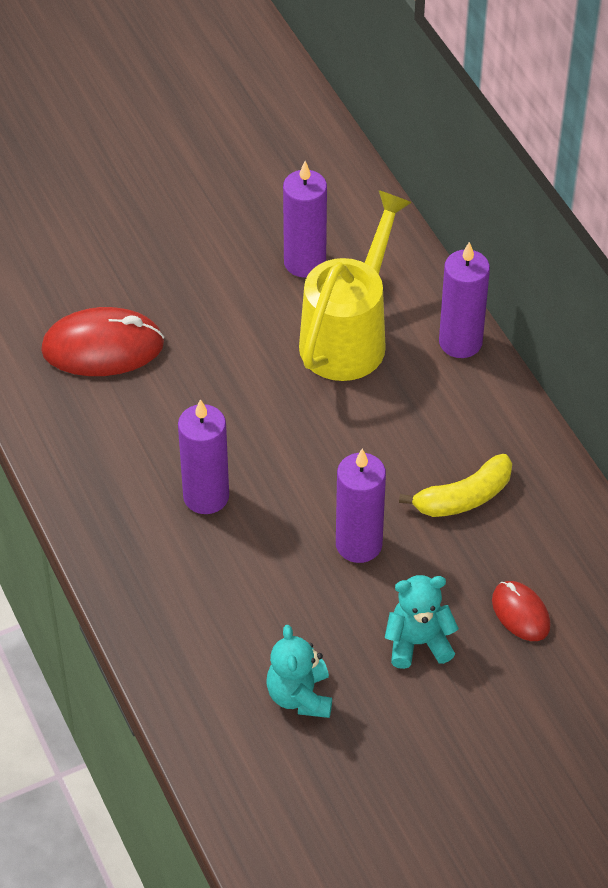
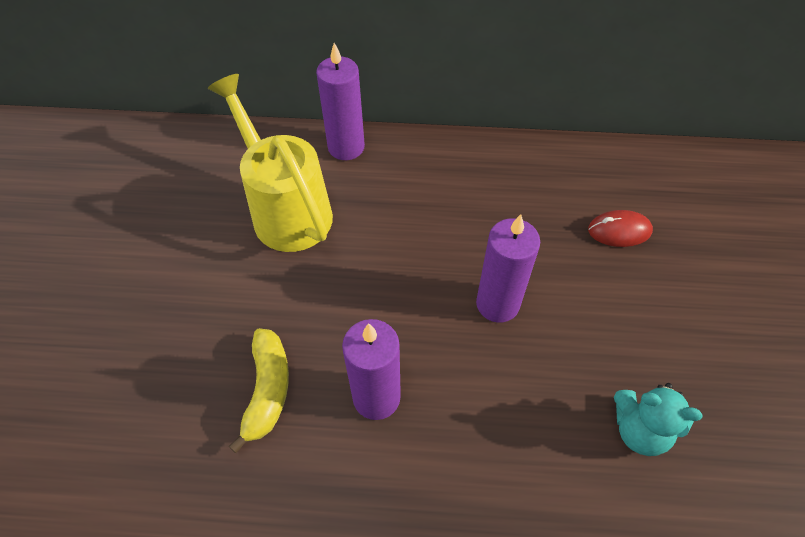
camera: 60 degrees left, 5 degrees up
(103, 347) = (143, 401): red mouse -> none
(305, 262) = (190, 202): purple candle -> none
(418, 642) = (618, 310): turquoise teddy bear -> none
(463, 497) = (491, 213): yellow banana -> yellow banana (267, 390)

